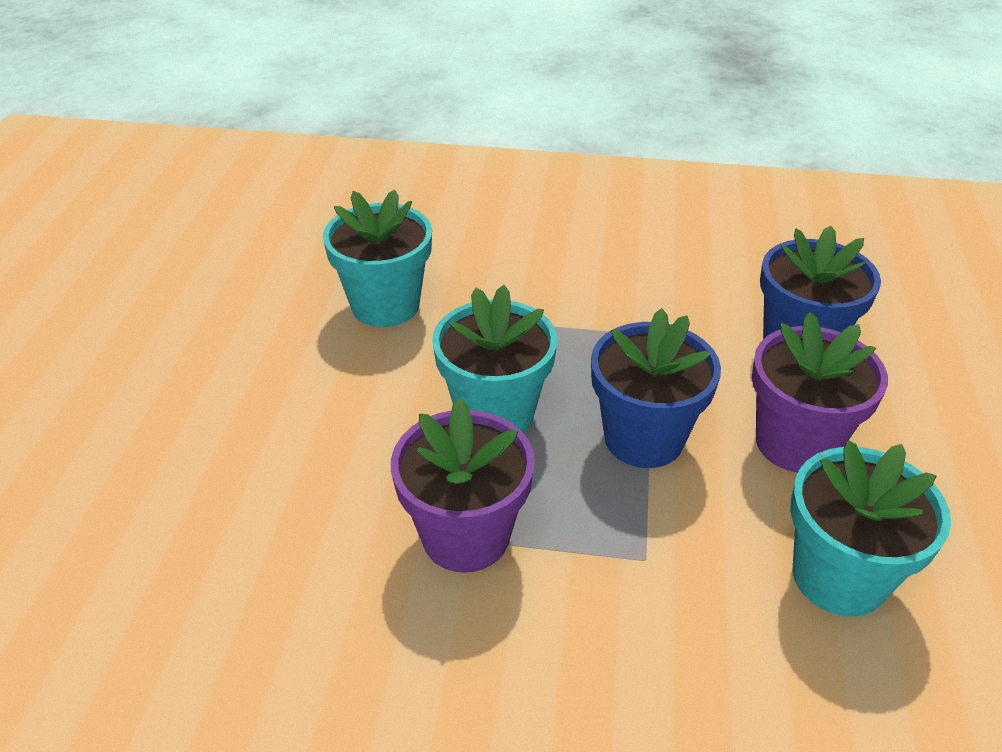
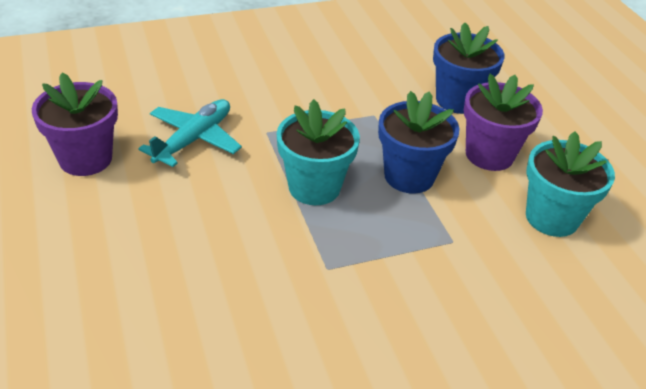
camera: 30 degrees left, 0 degrees up
(385, 305) = (194, 139): turquoise flower pot -> turquoise plane
(465, 536) = (347, 262): purple flower pot -> purple flower pot (85, 159)

